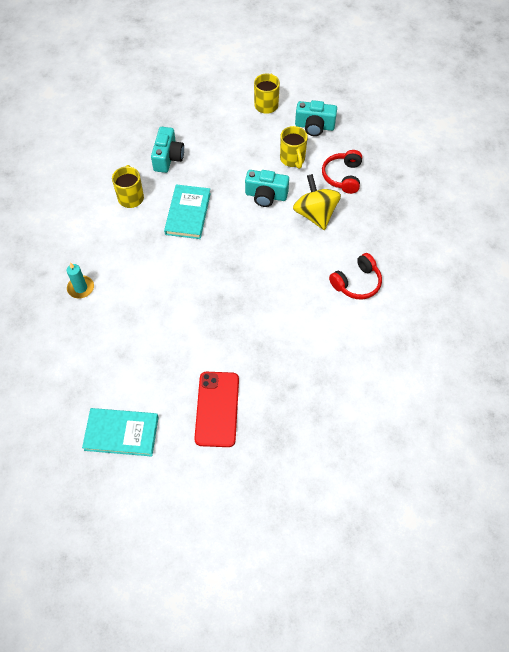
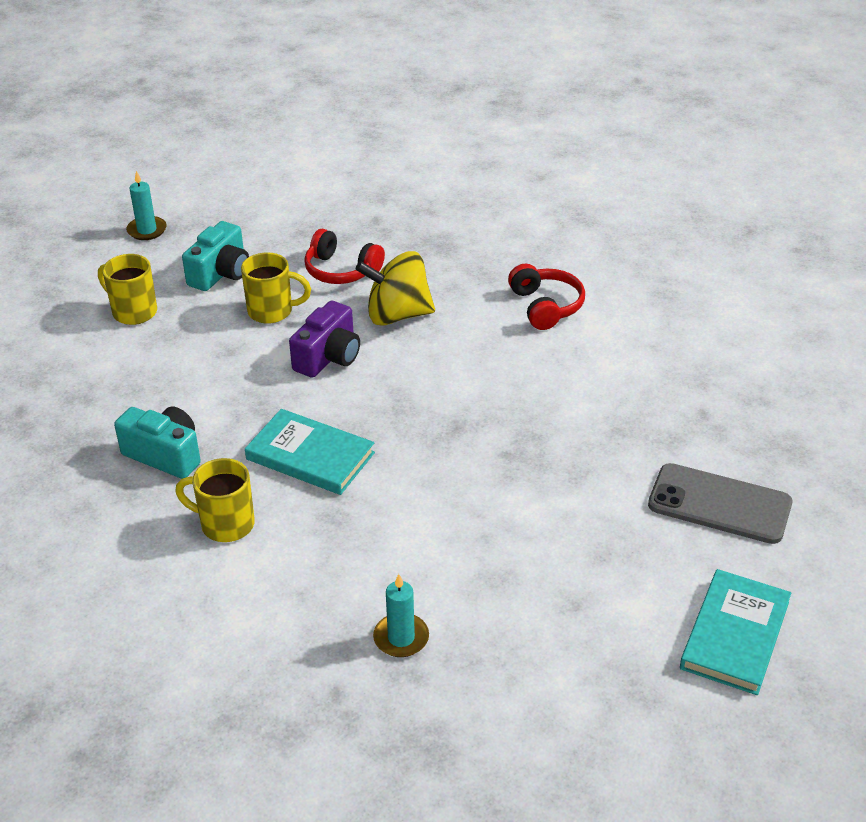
camera: 70 degrees left, 20 degrees down
(217, 409) = (719, 504): red phone -> grey phone
(266, 195) = (328, 357): turquoise camera -> purple camera
(336, 83) = (147, 230): none -> turquoise candle

